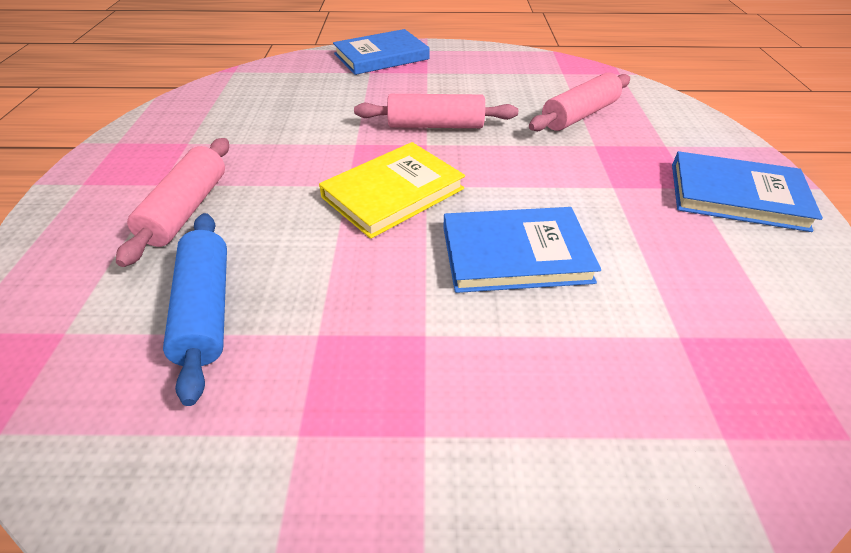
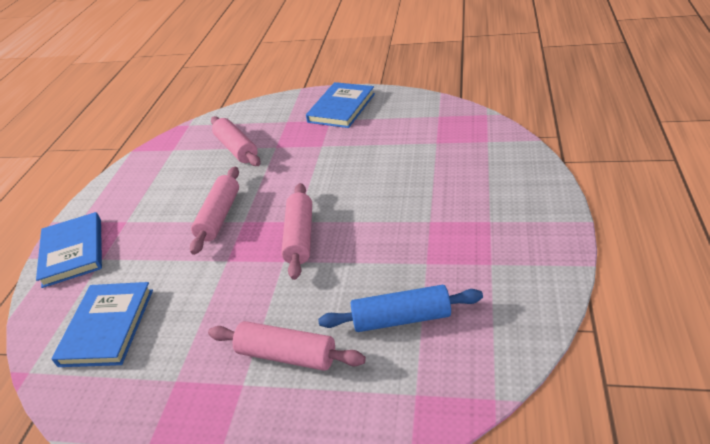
camera: 75 degrees left, 5 degrees down
(393, 193) = (300, 237): yellow book -> pink rolling pin
(515, 254) = (372, 186): blue book -> blue book (107, 327)

